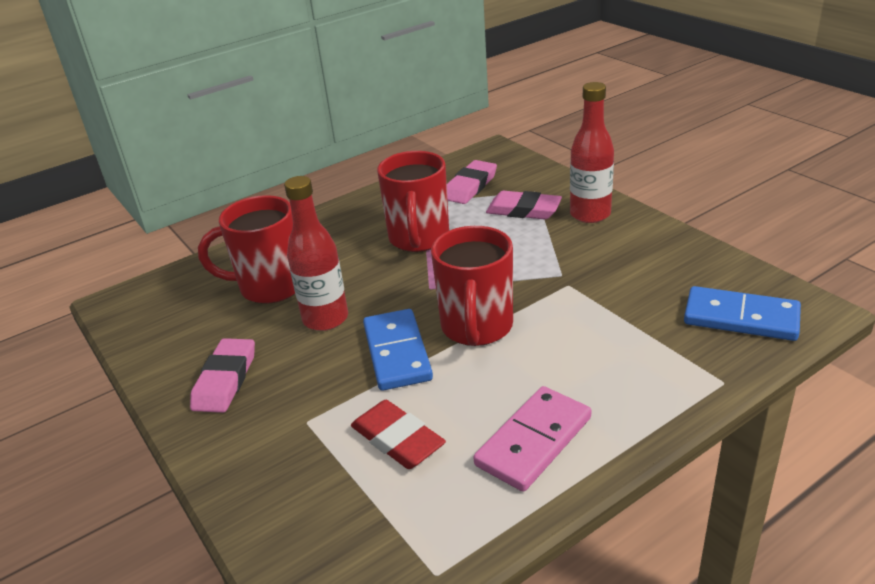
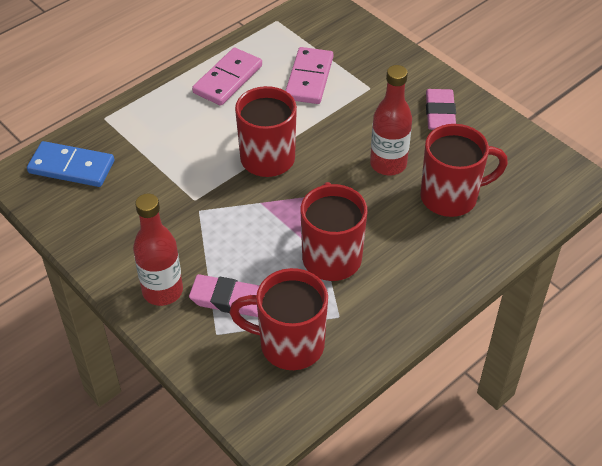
camera: 170 degrees right, 15 degrees up
(397, 353) = (323, 135): blue domino -> none
(397, 439) = (309, 78): red eraser -> pink domino
(470, 186) = (289, 344): pink eraser -> red mug

